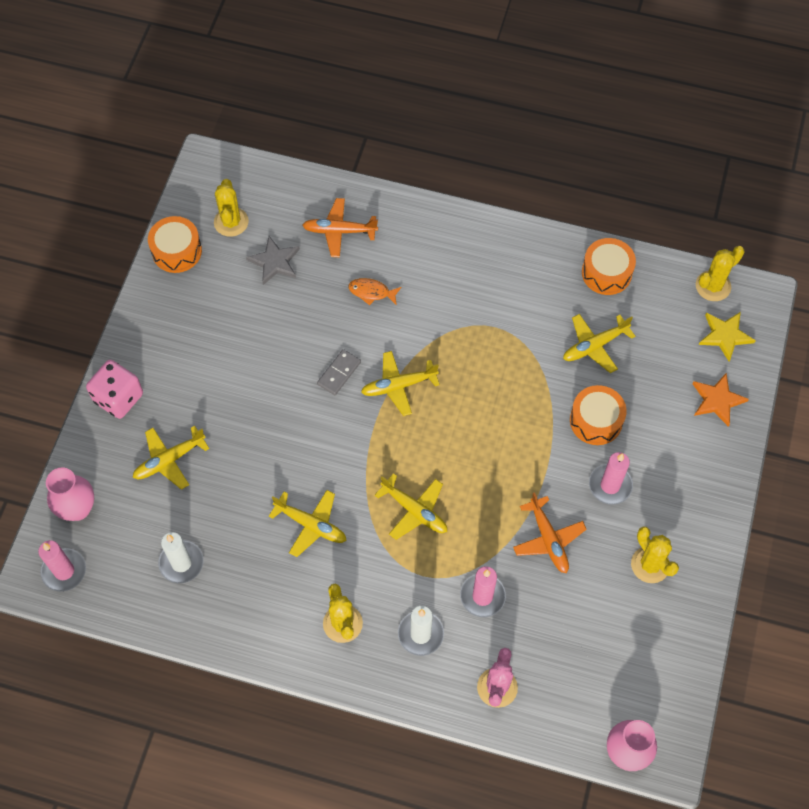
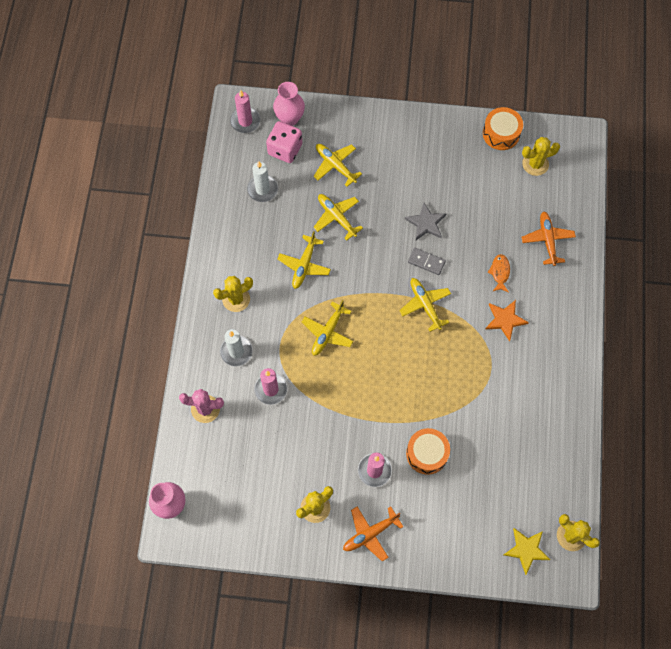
camera: 80 degrees right, 5 degrees up
(118, 398) = (375, 123): pink dice -> pink dice (285, 149)
(274, 262) = (509, 200): grey star -> grey star (426, 223)
(548, 539) = (322, 430): orange plane -> orange plane (370, 533)
(595, 345) = (492, 445): yellow plane -> yellow plane (337, 217)
(606, 273) = (562, 447): orange drum -> none
(717, 400) = (465, 548): orange star -> orange star (505, 320)

